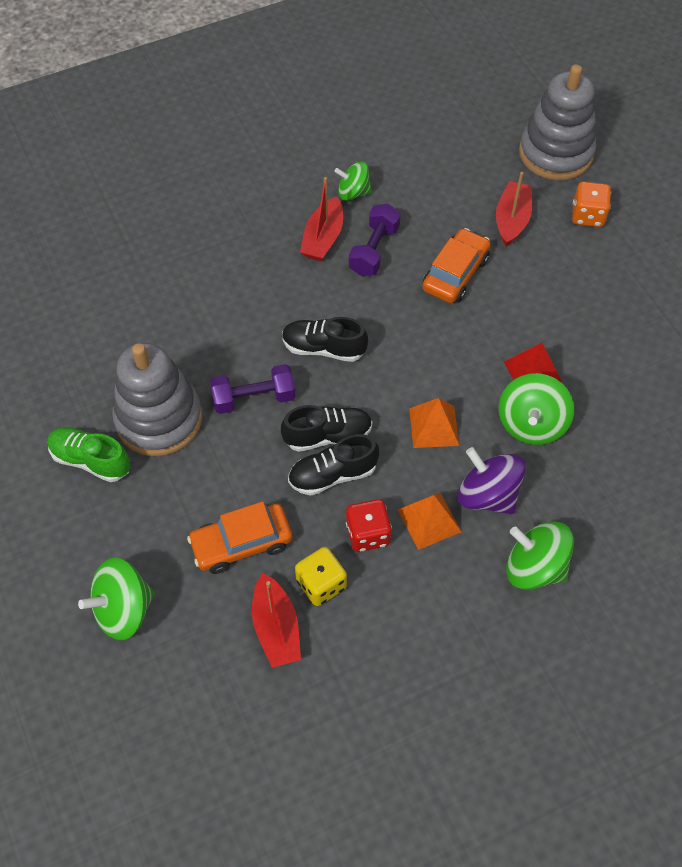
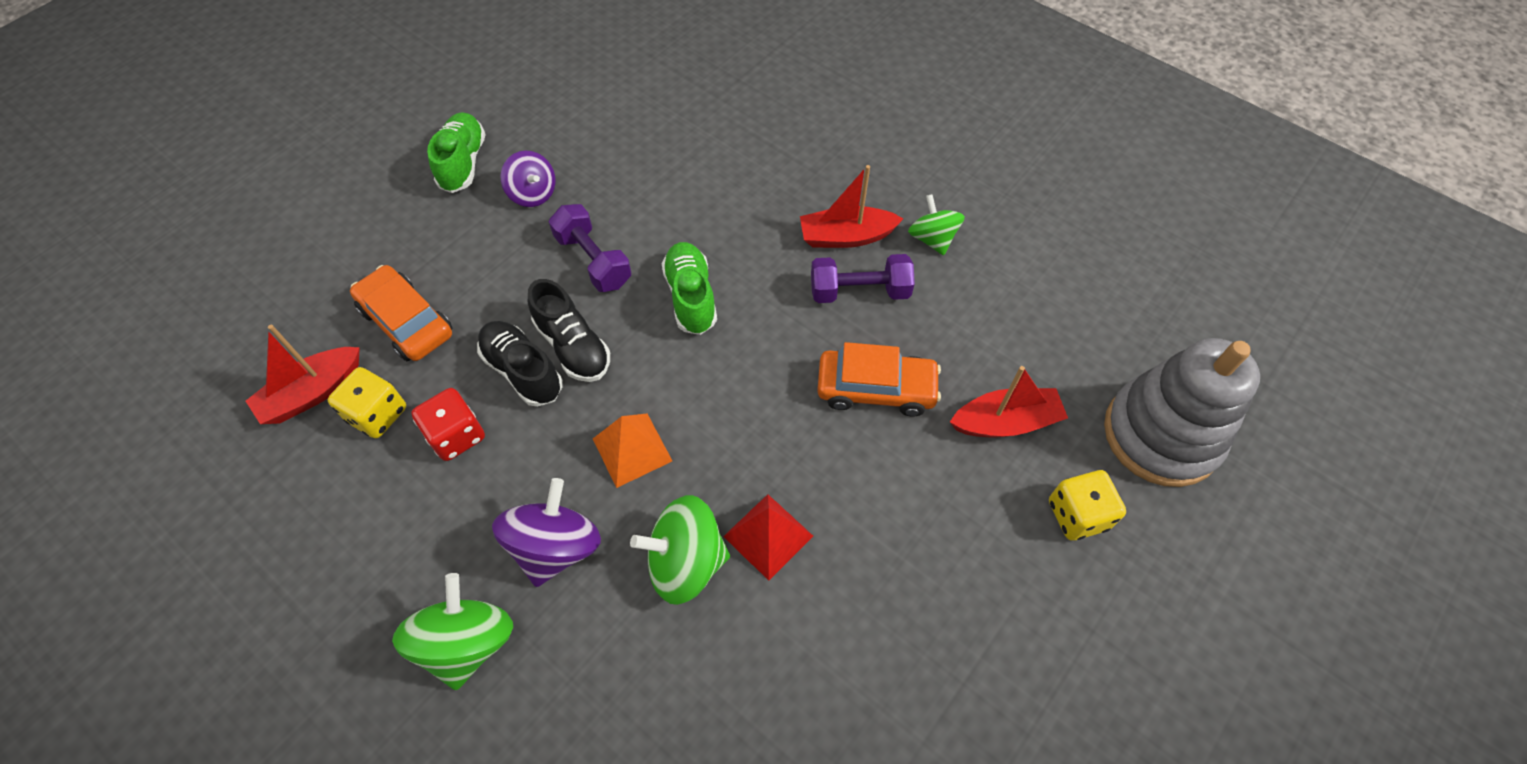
camera: 65 degrees right, 0 degrees up
(123, 610) = (302, 257): green spinning top -> none
(159, 419) = (533, 194): grey stacking toy -> purple spinning top
(323, 348) = (691, 297): black shoe -> green shoe
(429, 520) = (496, 493): orange pyramid -> none
(587, 216) = (1077, 515): orange dice -> yellow dice

